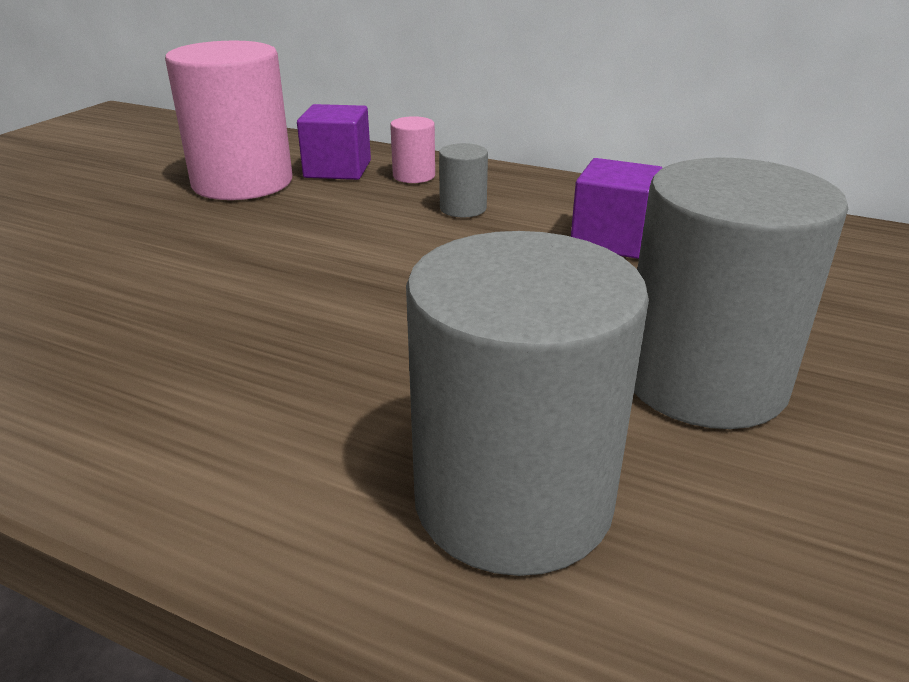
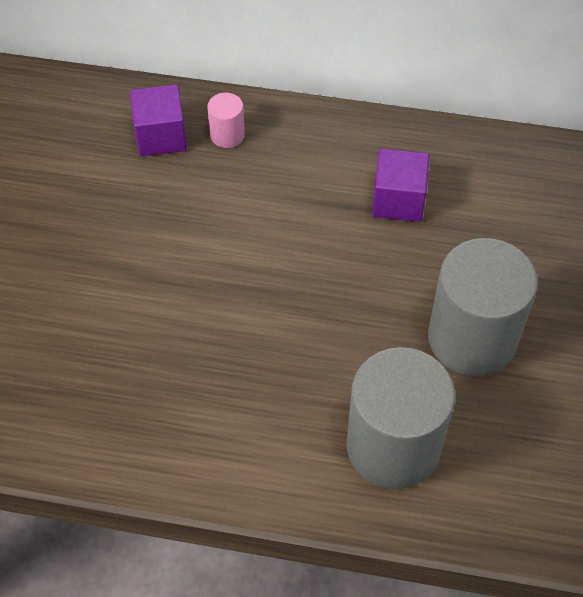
camera: 15 degrees left, 25 degrees up
(242, 183) = (94, 174): pink cylinder -> none
(463, 208) = (282, 179): grey cylinder -> none

